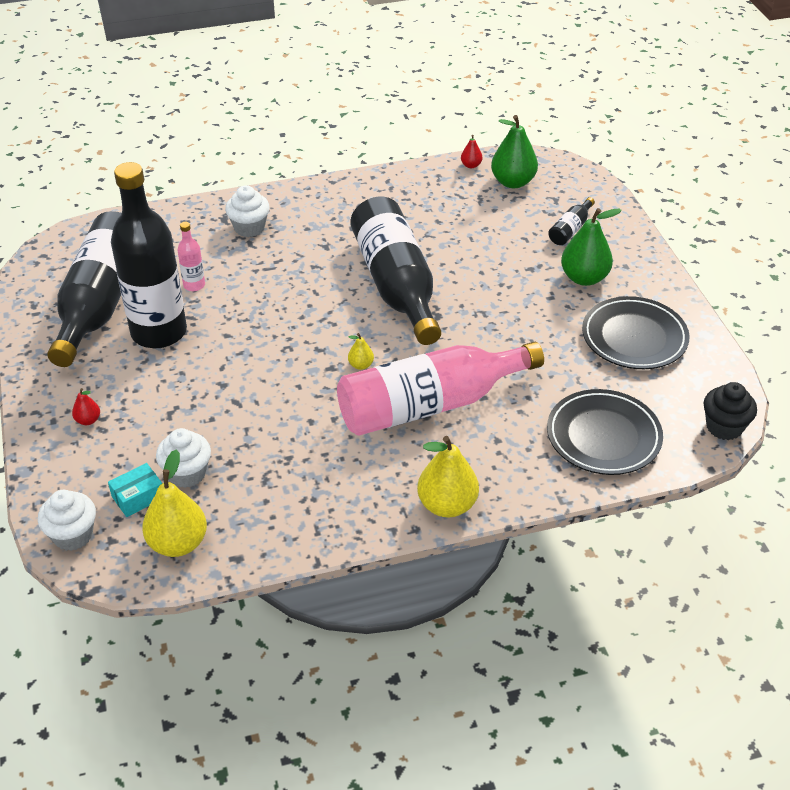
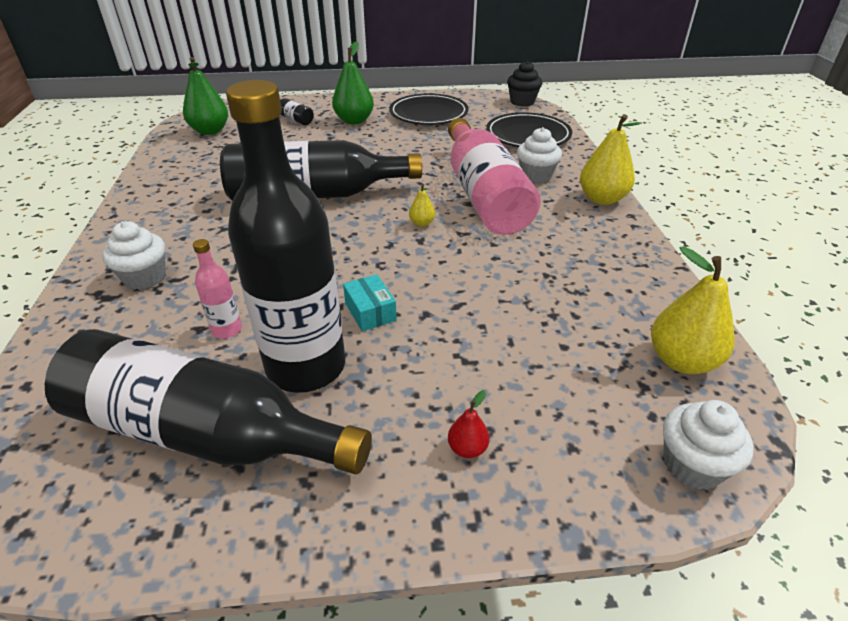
camera: 80 degrees left, 5 degrees down
(138, 497) = (613, 394): turquoise box -> turquoise box (370, 312)
(187, 473) = (571, 349): white cupcake -> white cupcake (536, 176)
(471, 165) = (167, 144): red pear -> none

